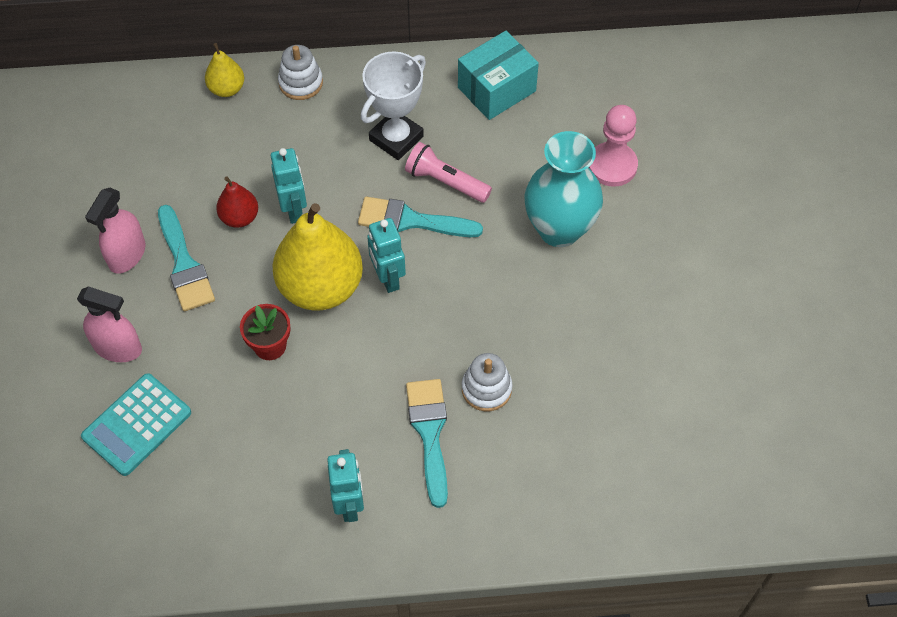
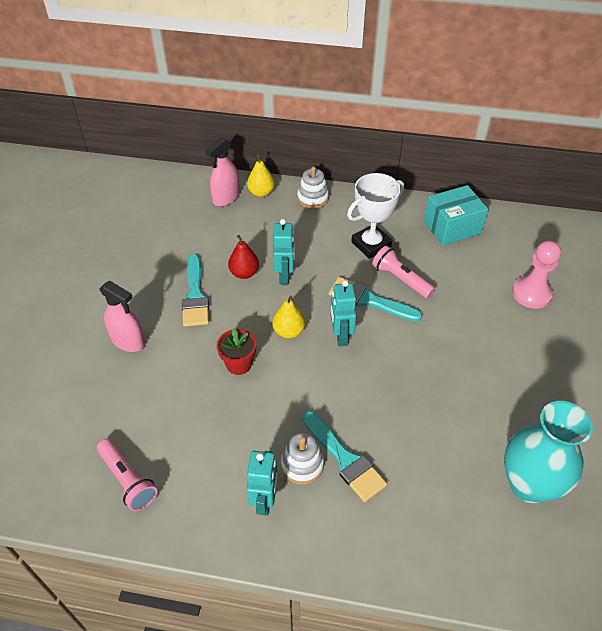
camera: 15 degrees right, 10 degrees down
(127, 255) = (157, 281): pink spray bottle -> pink spray bottle (226, 198)
(137, 425) = (121, 398): turquoise calculator -> none
(180, 521) = (128, 480): none -> pink flashlight
(321, 287) = (289, 331): yellow pear -> yellow pear, size x0.48
(429, 433) = (345, 459): turquoise brush -> turquoise brush turned 135 degrees clockwise
(486, 389) = (399, 435): white stacking toy -> white stacking toy (302, 464)
(559, 229) = (482, 329): turquoise vase -> turquoise vase (529, 484)

